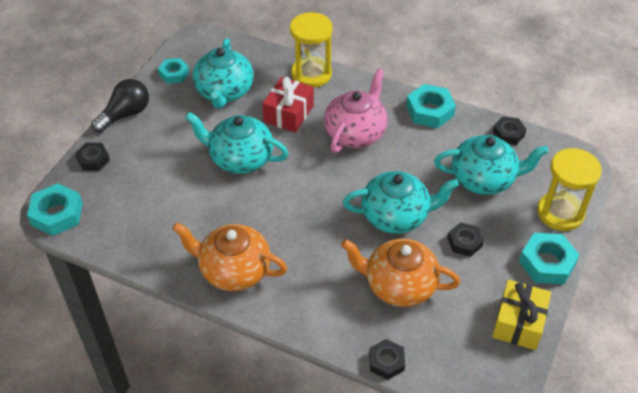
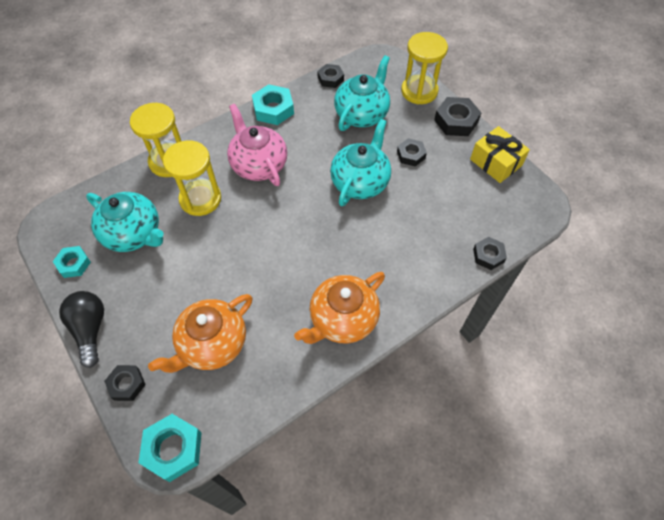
camera: 60 degrees left, 10 degrees up
(240, 159) = (223, 258): turquoise teapot -> none
(288, 113) = (200, 199): red gift -> yellow hourglass
(399, 285) = (425, 213): orange teapot -> orange teapot (212, 344)
(547, 263) = (456, 121): turquoise nut -> black nut

